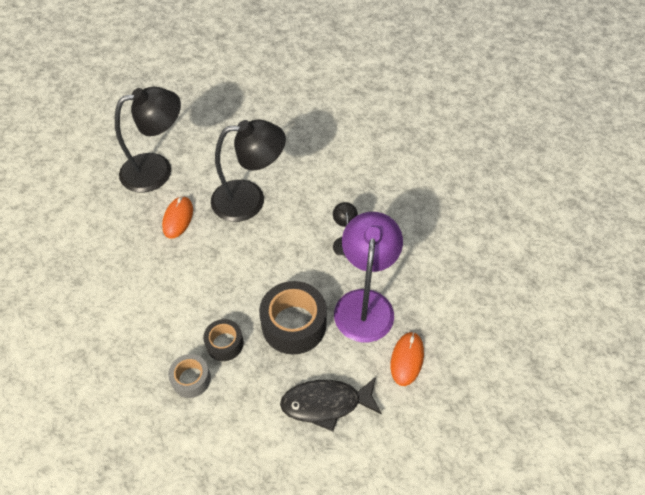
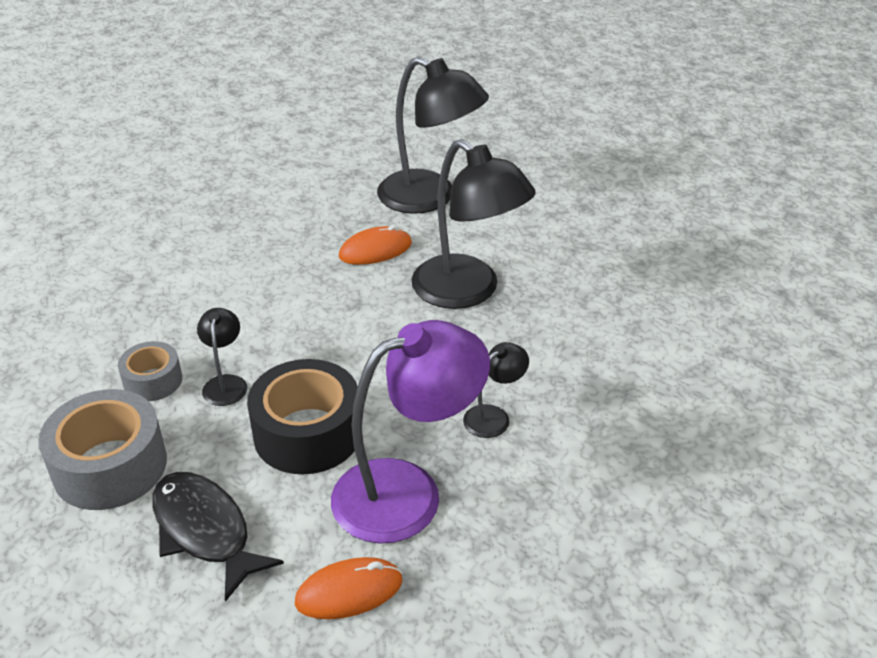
camera: 55 degrees right, 15 degrees down
(224, 344) = (226, 383): black tape -> black lamp
(243, 430) = (110, 466): none -> grey tape

